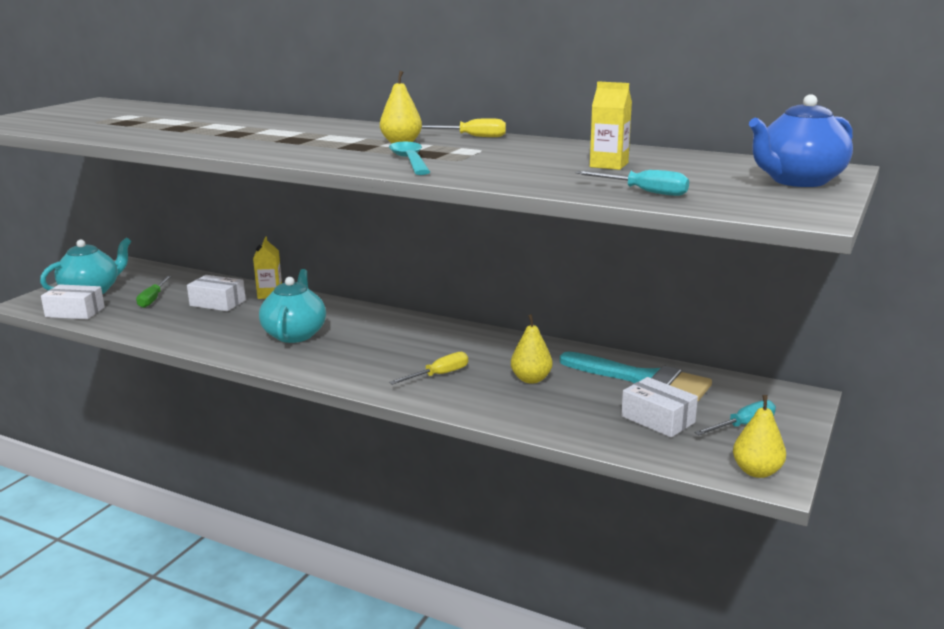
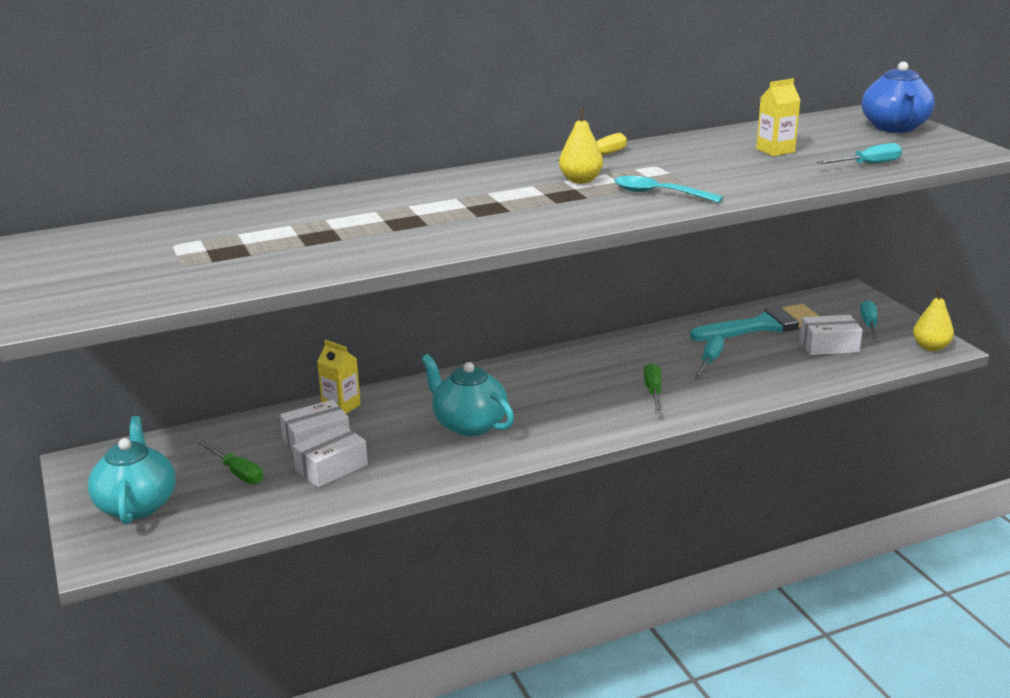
camera: 50 degrees left, 5 degrees up
(75, 312) = (192, 530): white box -> white box (331, 468)
(439, 375) = (653, 391): yellow screwdriver -> green screwdriver
(531, 379) = (709, 361): yellow pear -> turquoise screwdriver

